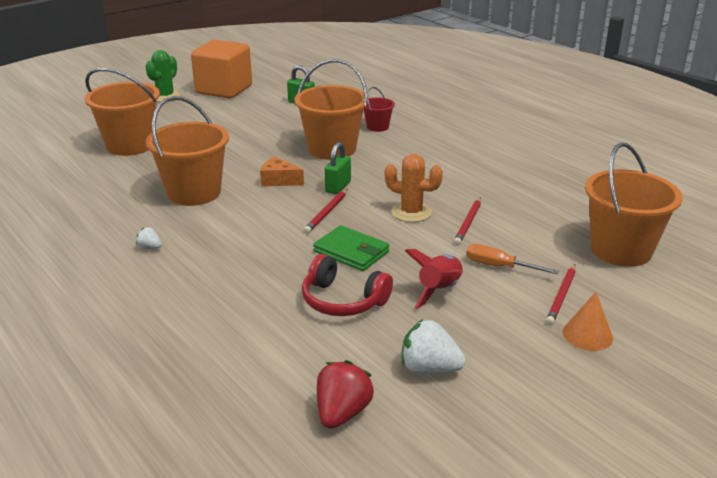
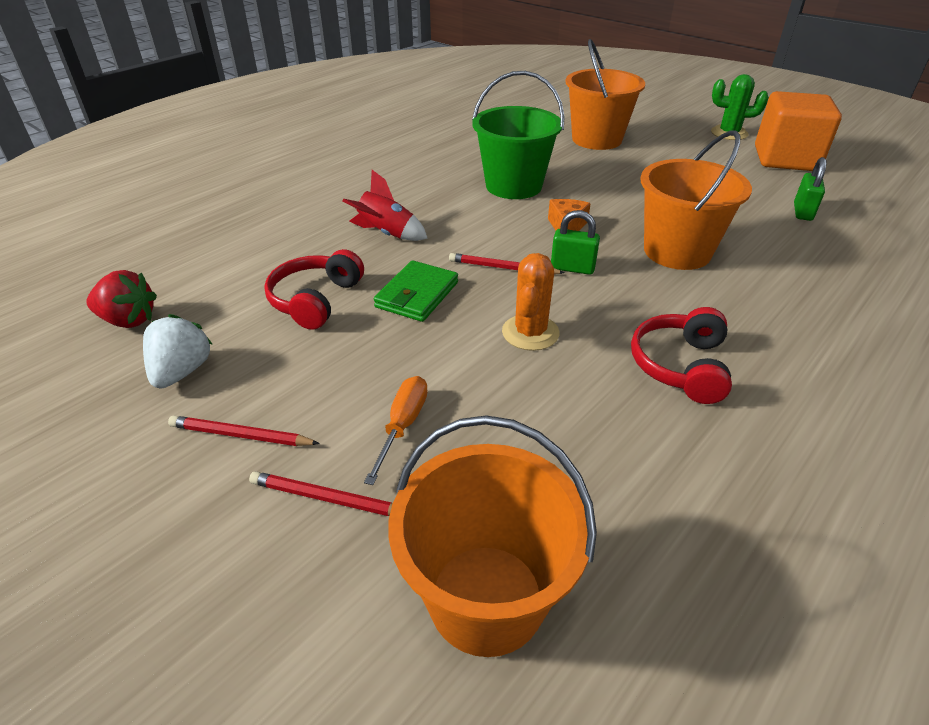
camera: 80 degrees right, 10 degrees up
(150, 247) = (402, 184): white strawberry -> none
(194, 193) = (513, 186): orange bucket -> green bucket
(377, 127) = (783, 280): red bucket -> none
(439, 290) = (338, 370): red rocket -> red rocket (386, 234)
(454, 172) = (681, 366): none -> red headphones
(468, 223) = (520, 389): red pencil -> red pencil (241, 435)
(587, 335) = (225, 527): orange cone -> none

